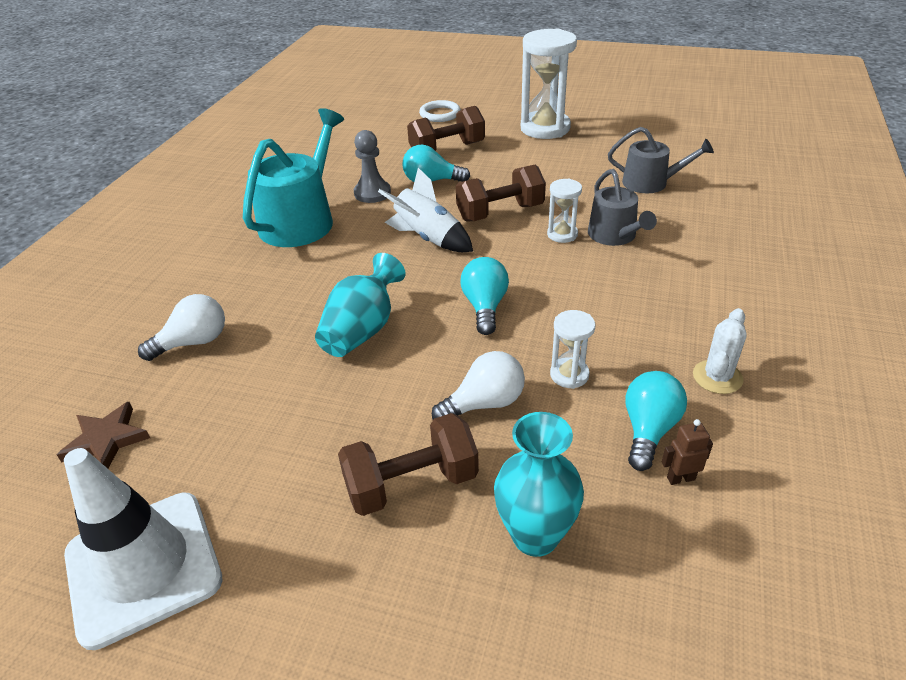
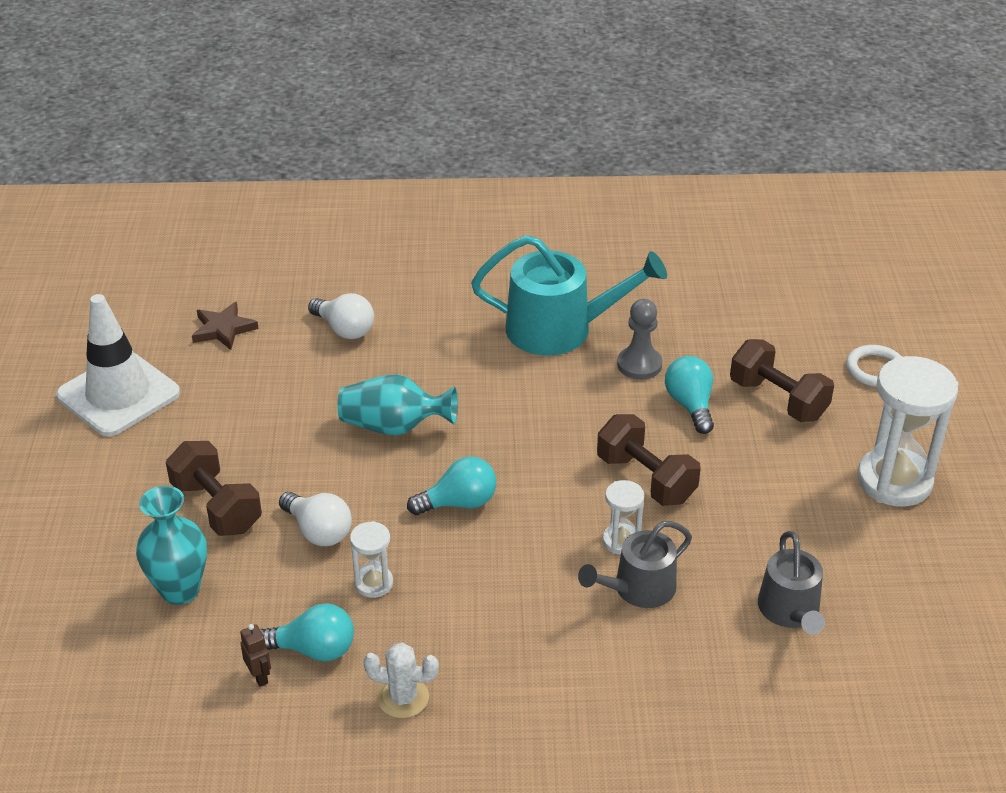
camera: 70 degrees right, 0 degrees up
(428, 238) = (566, 432): white rocket -> none

